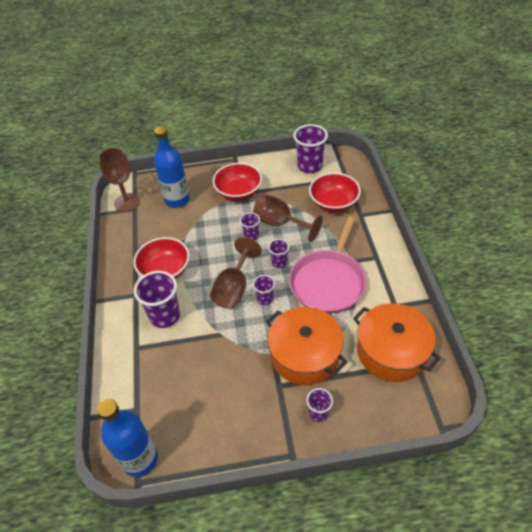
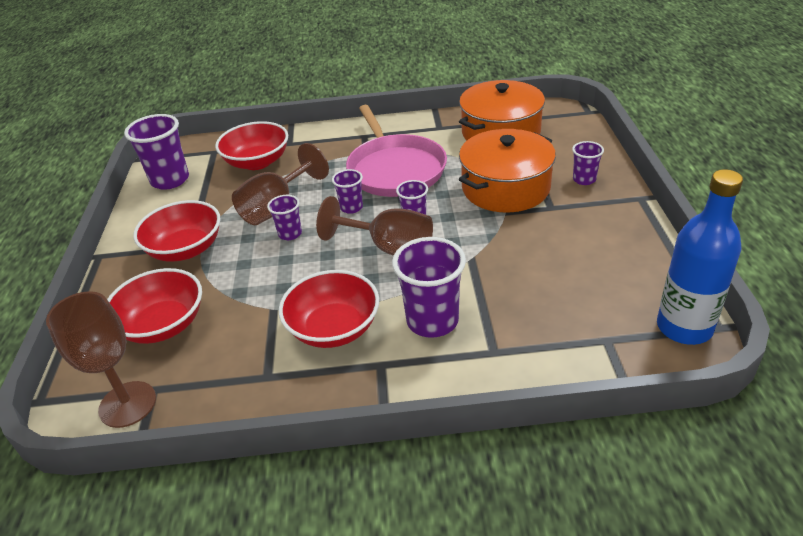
camera: 85 degrees left, 10 degrees down
(177, 200) = (163, 325): blue bottle -> red bowl
(328, 282) = (395, 169): pink pan -> pink pan turned 45 degrees clockwise

